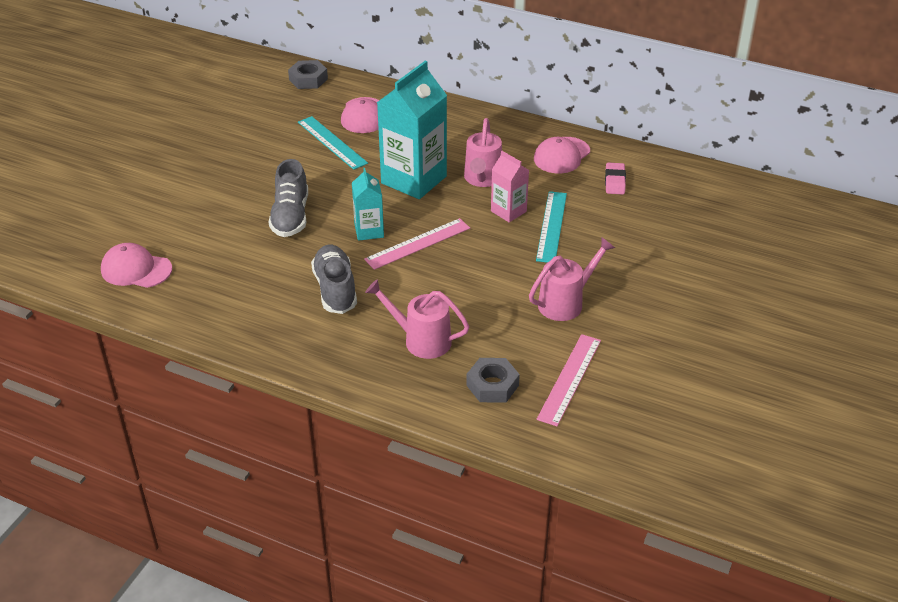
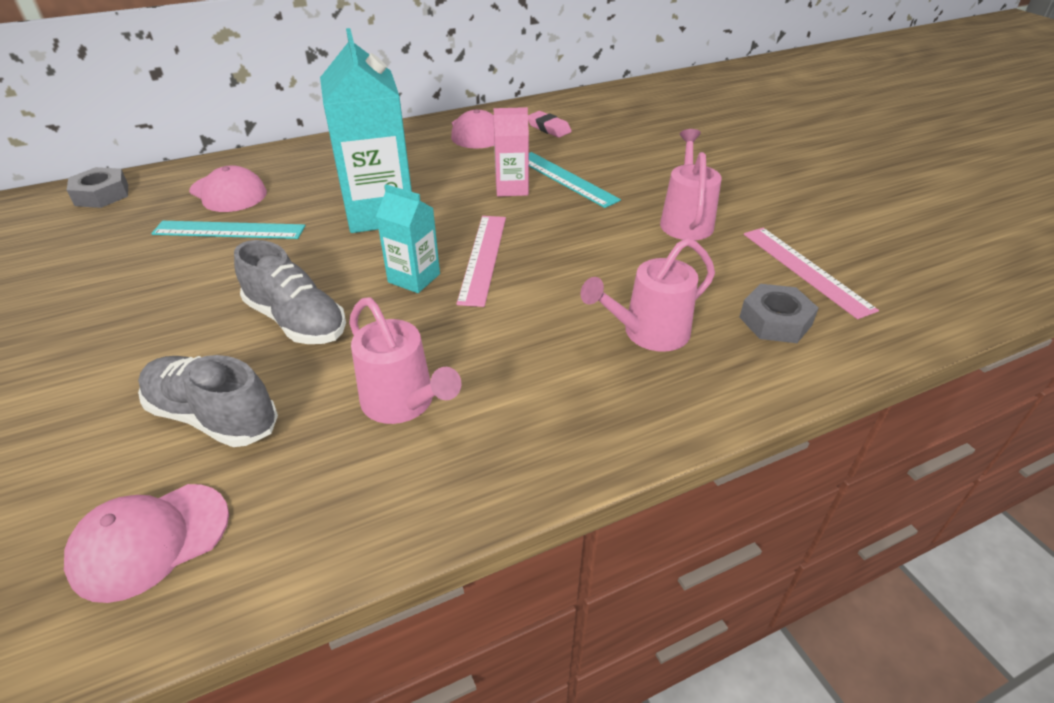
camera: 50 degrees left, 0 degrees up
(335, 289) = (480, 353): grey shoe -> grey shoe (213, 417)
(482, 179) = (444, 179): pink watering can -> pink watering can (404, 403)

